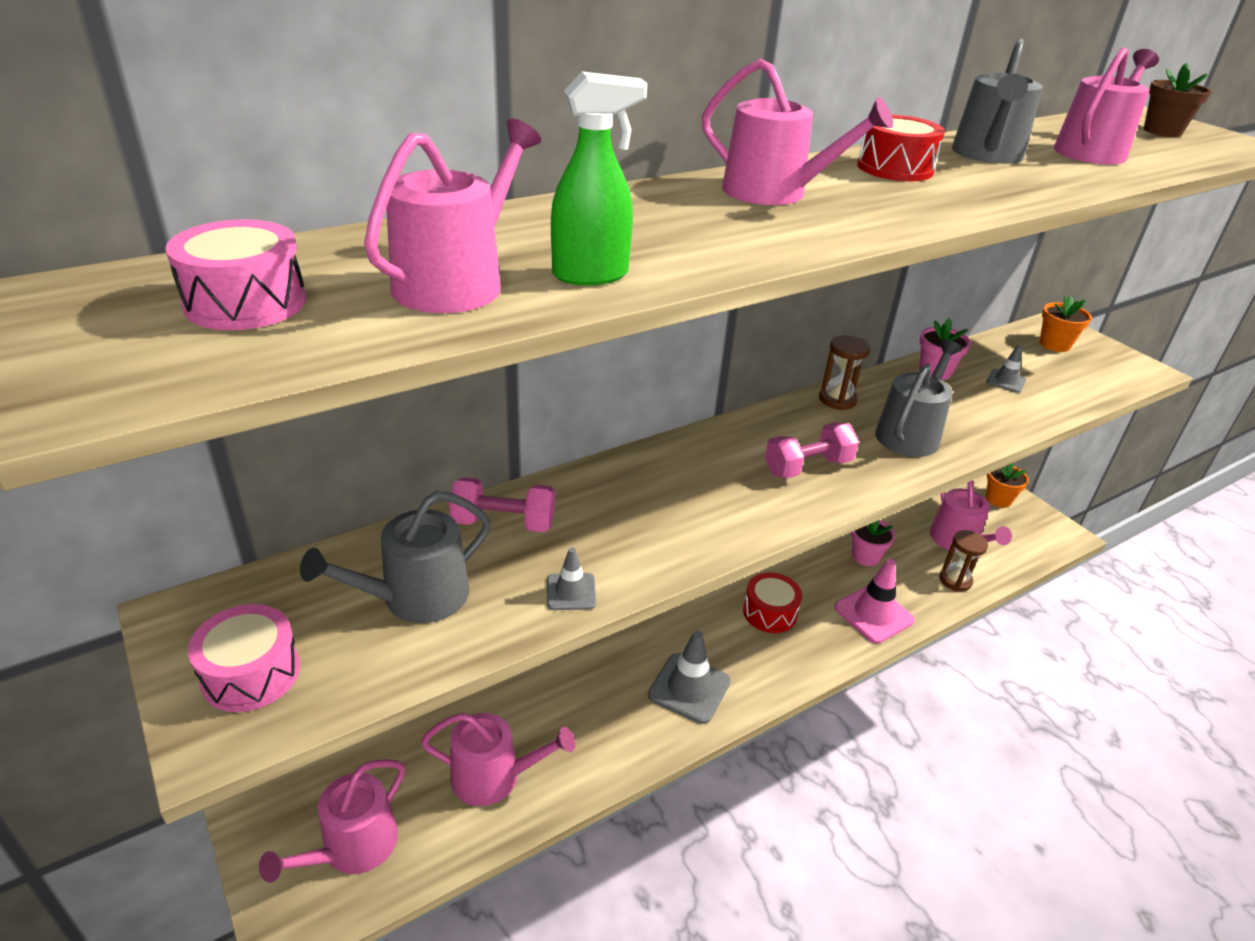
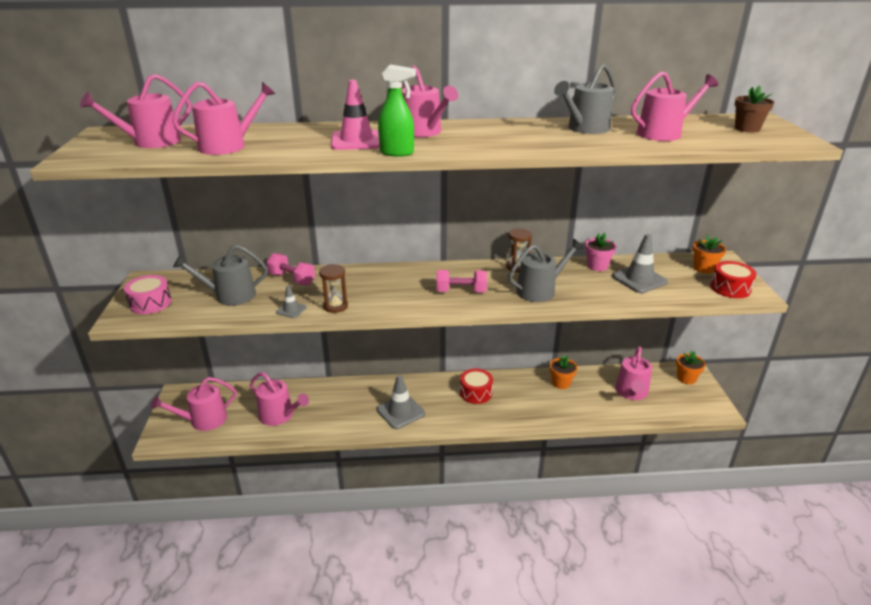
camera: 30 degrees right, 5 degrees down
(245, 302) = (151, 142): pink drum -> pink watering can
(591, 275) = (281, 150): green spray bottle -> green spray bottle (397, 153)
(865, 556) = (561, 383): pink flower pot -> orange flower pot
(873, 614) = (537, 411): pink traffic cone -> pink traffic cone (356, 141)
(895, 168) = (513, 129): red drum -> red drum (730, 288)
(955, 580) = (608, 411): brown hourglass -> brown hourglass (335, 306)
(1006, 381) = (639, 279): grey traffic cone -> grey traffic cone, size x1.92

